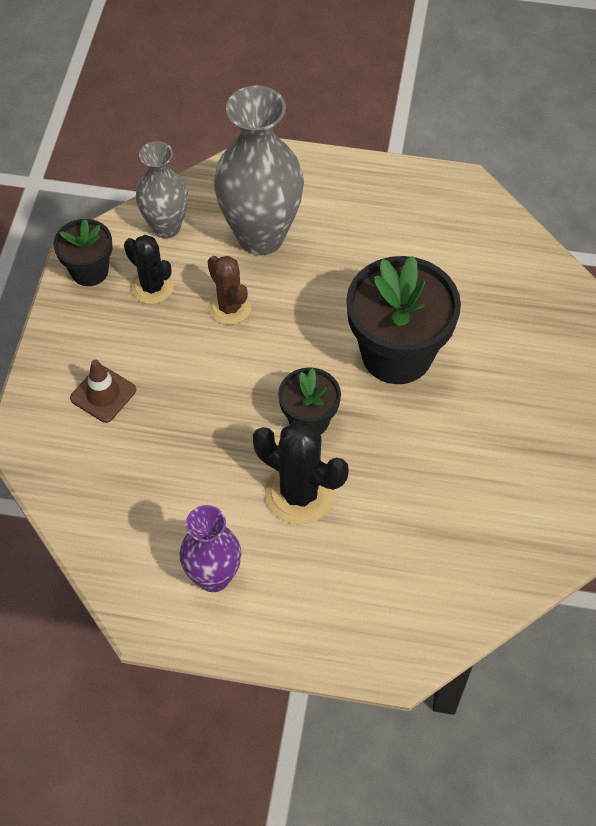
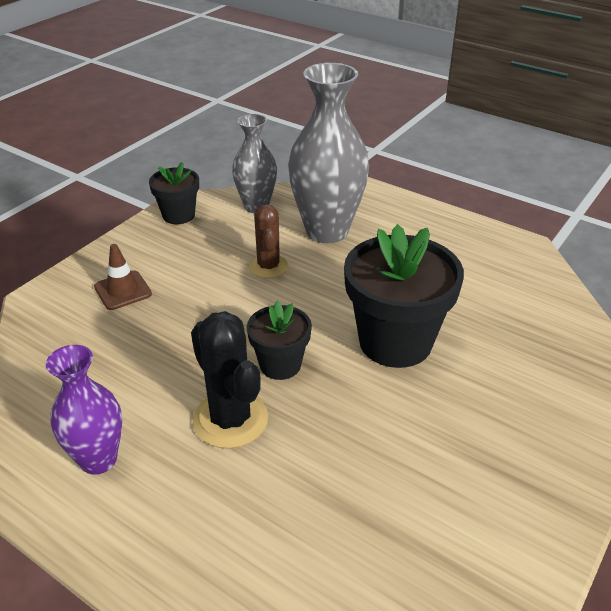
camera: 25 degrees right, 20 degrees down
(152, 287) = (217, 237): black cactus -> none

